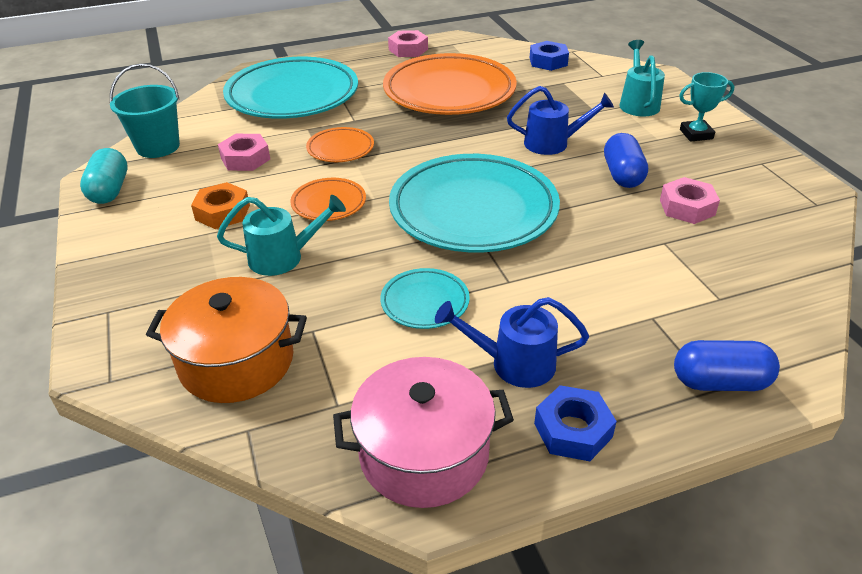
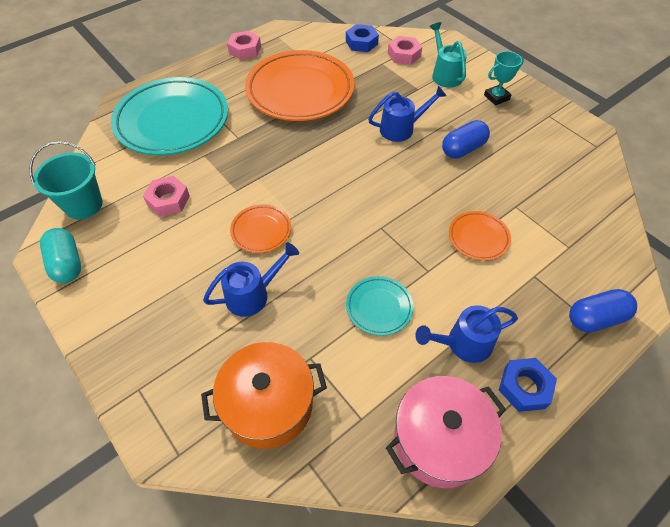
camera: 20 degrees left, 15 degrees up
(222, 212) = (179, 262): orange nut -> none
(284, 257) = (253, 294): turquoise watering can -> blue watering can
(340, 149) = (242, 171): orange plate -> orange plate (478, 238)
(473, 210) = (373, 210): turquoise plate -> none
(622, 175) = (463, 149): blue capsule -> blue capsule turned 75 degrees clockwise
(687, 207) = (517, 170): pink nut -> pink nut (404, 55)

